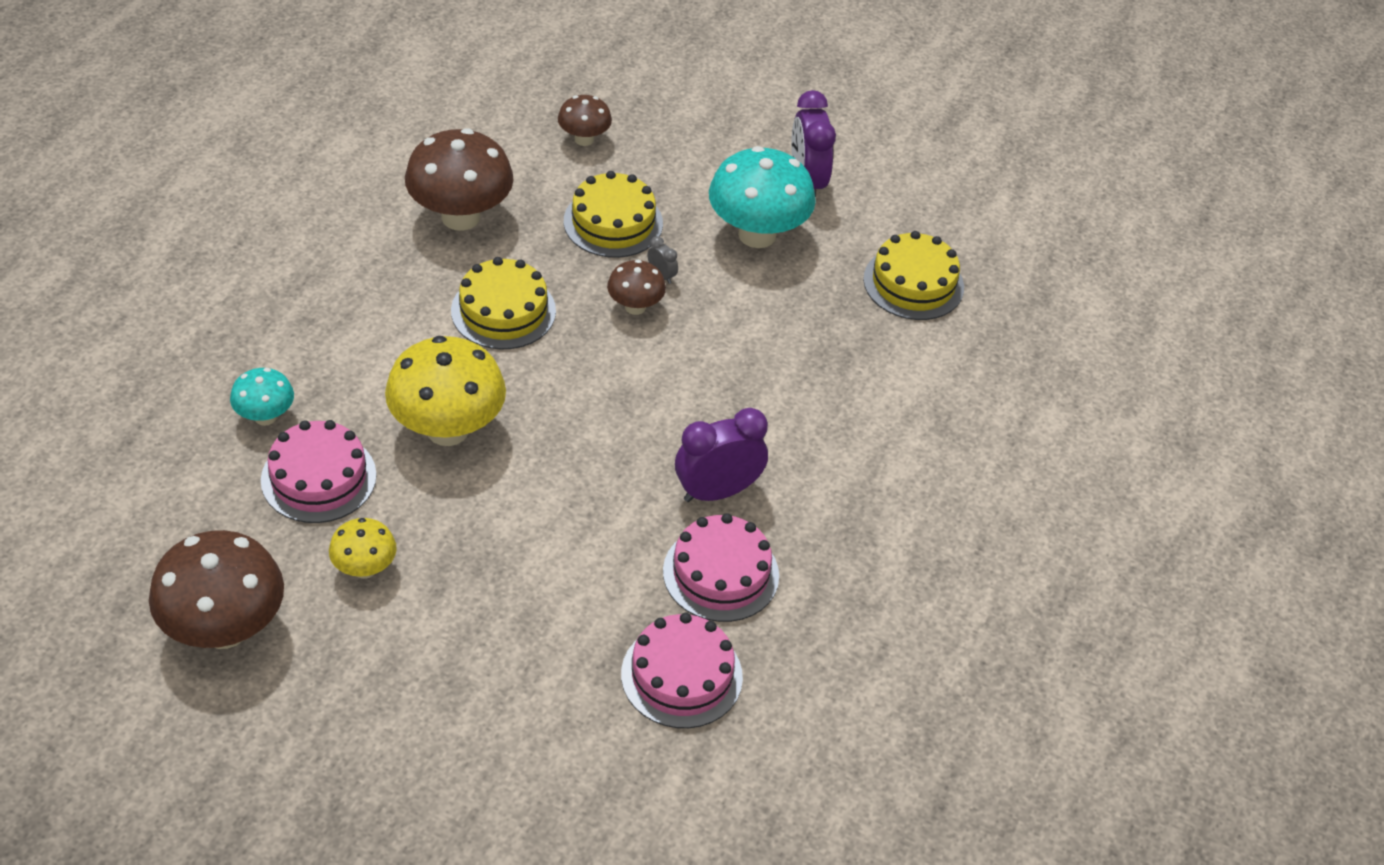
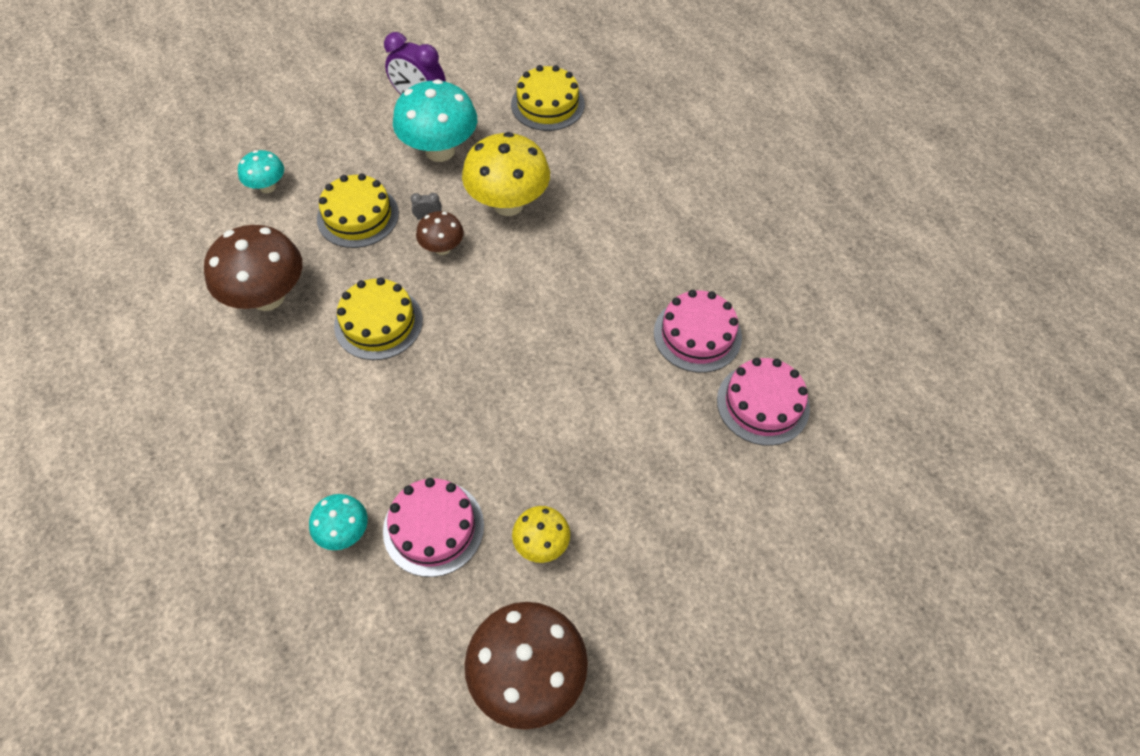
camera: 50 degrees left, 10 degrees up
(447, 429) = (457, 418): yellow mushroom -> yellow mushroom (508, 204)
(584, 139) = (267, 187): brown mushroom -> turquoise mushroom
(717, 492) = (631, 297): purple clock -> none

